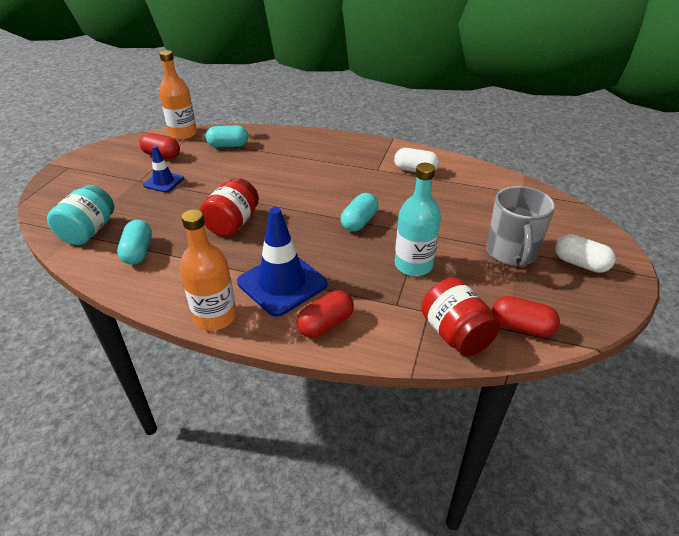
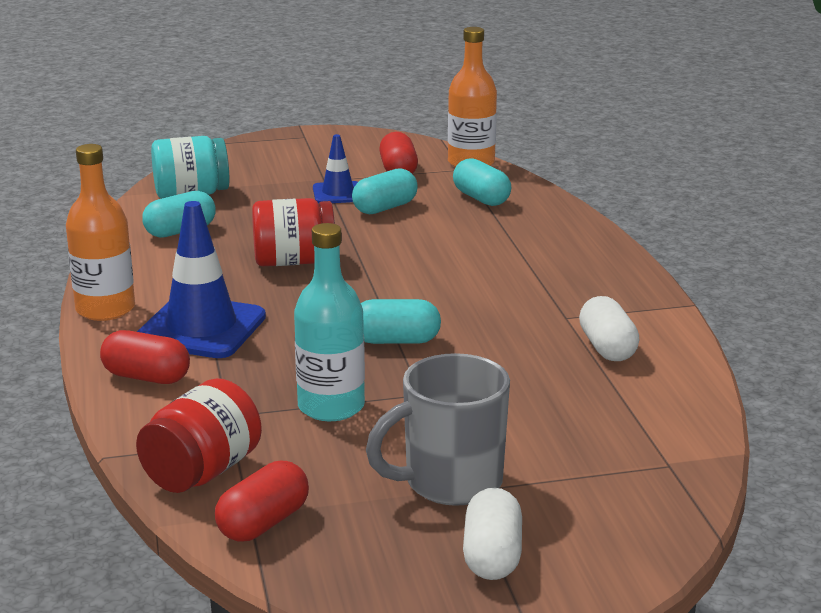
camera: 60 degrees right, 15 degrees down
(202, 174) = (385, 208): none -> turquoise capsule
(521, 327) = (263, 523): red capsule -> red capsule turned 45 degrees clockwise

